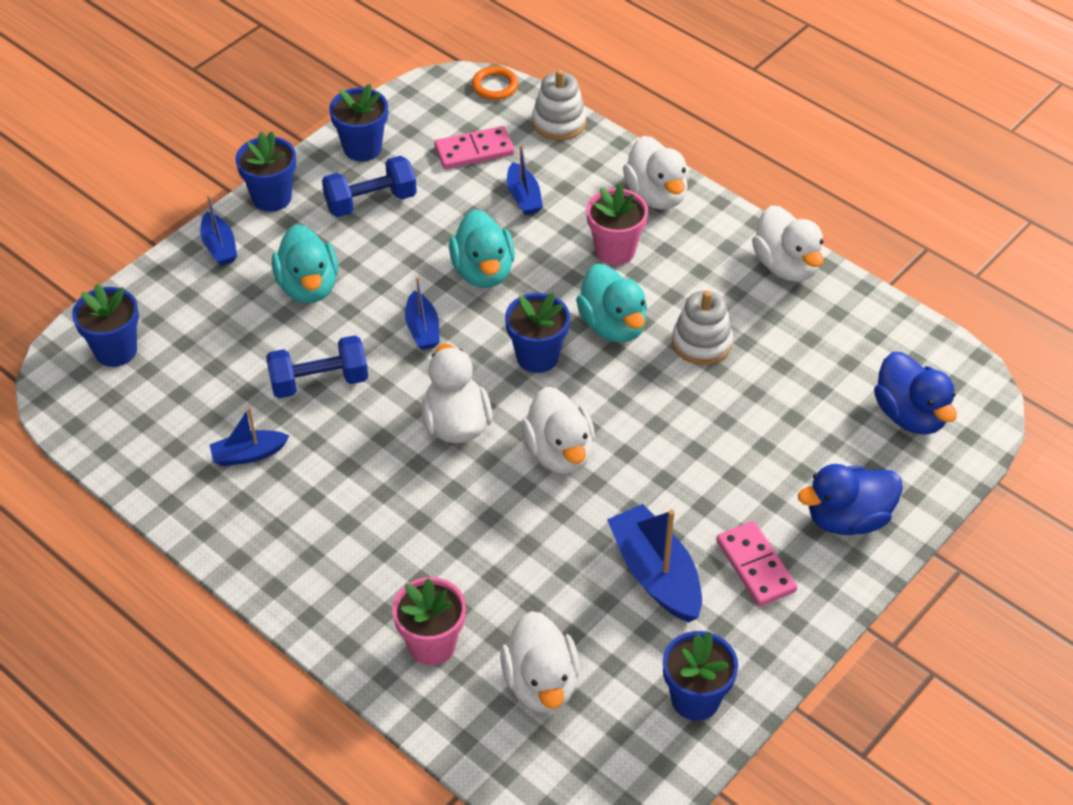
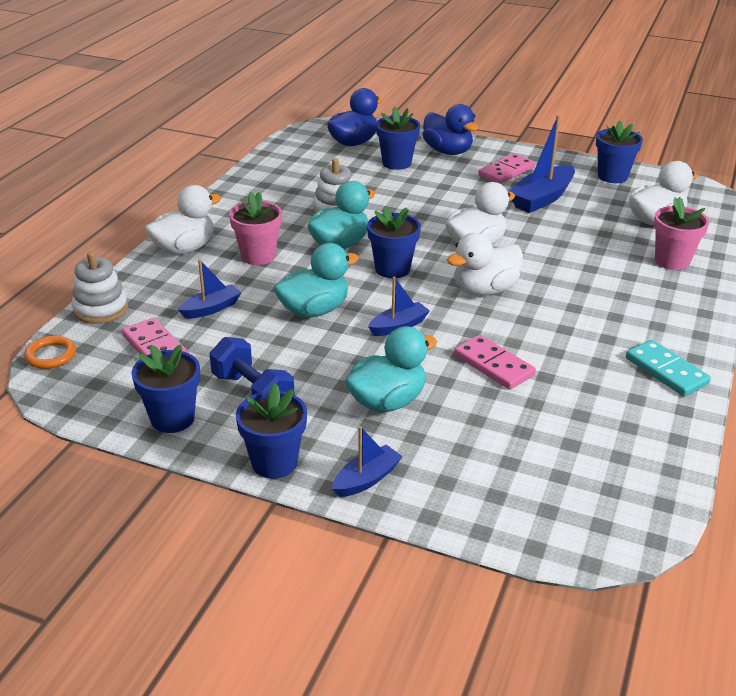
camera: 110 degrees left, 15 degrees down
(116, 350) = (554, 508): blue flower pot -> blue flower pot (396, 163)
(232, 520) = (666, 371): none -> turquoise domino
(248, 454) = (599, 381): blue boat -> none
(319, 381) = (494, 365): blue dumbbell -> pink domino
(786, 266) = (241, 191): white duck -> none

